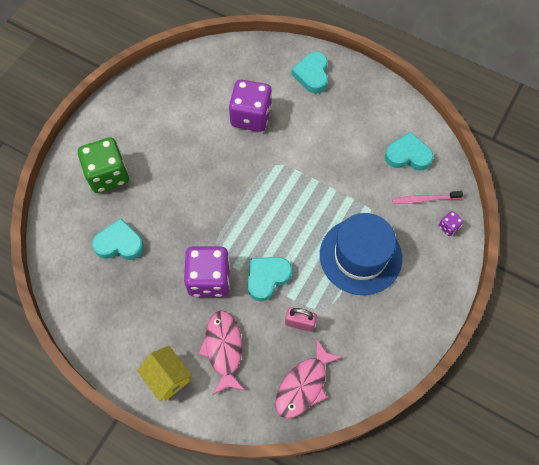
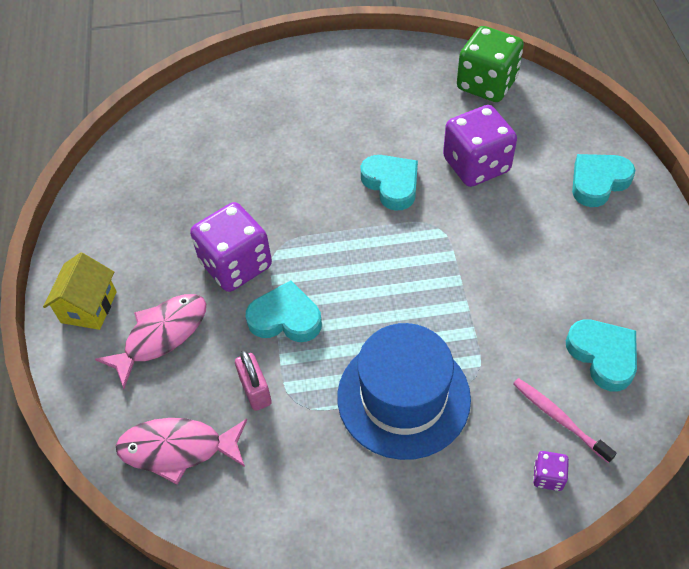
camera: 55 degrees right, 10 degrees down
(108, 175) = (279, 102): green dice -> green dice (486, 84)
(119, 243) = (210, 163): turquoise heart -> turquoise heart (391, 184)

